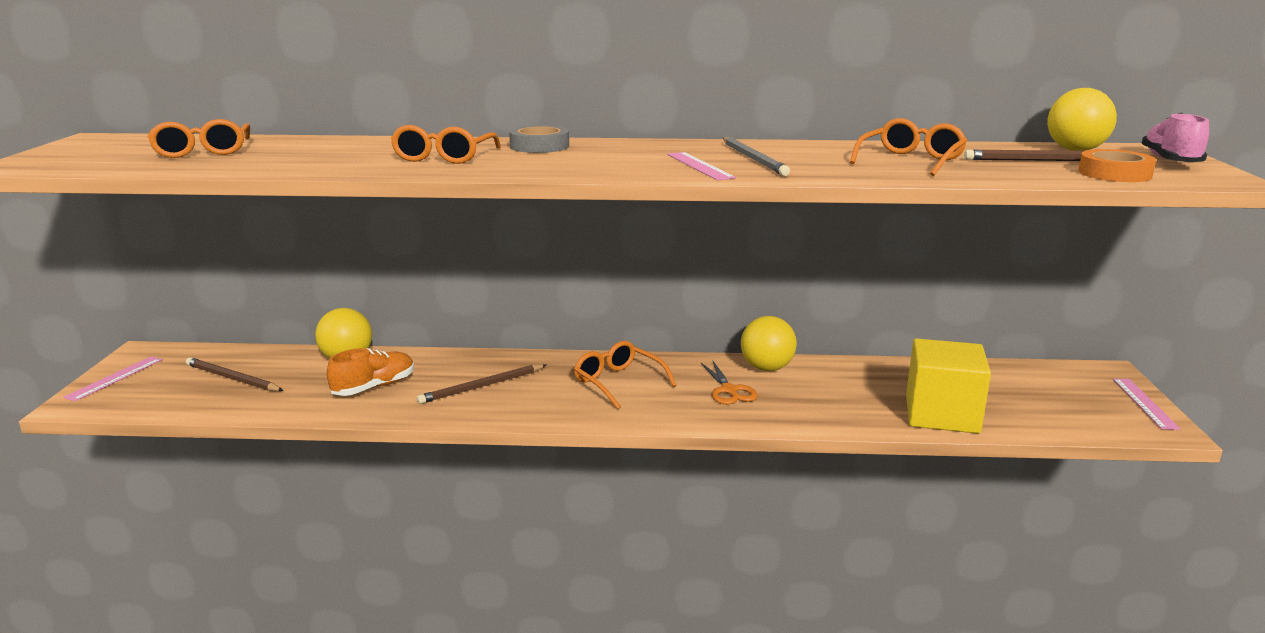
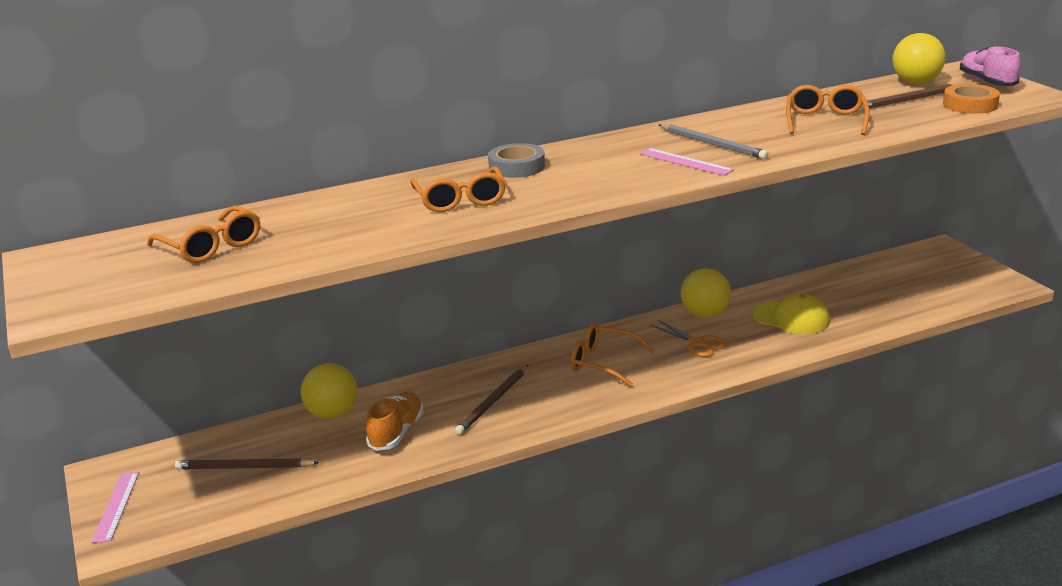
camera: 25 degrees left, 5 degrees up
(855, 394) = (791, 318): none -> yellow cap
(941, 414) = (865, 317): yellow cube -> none
(1144, 403) = (983, 267): pink ruler -> none

